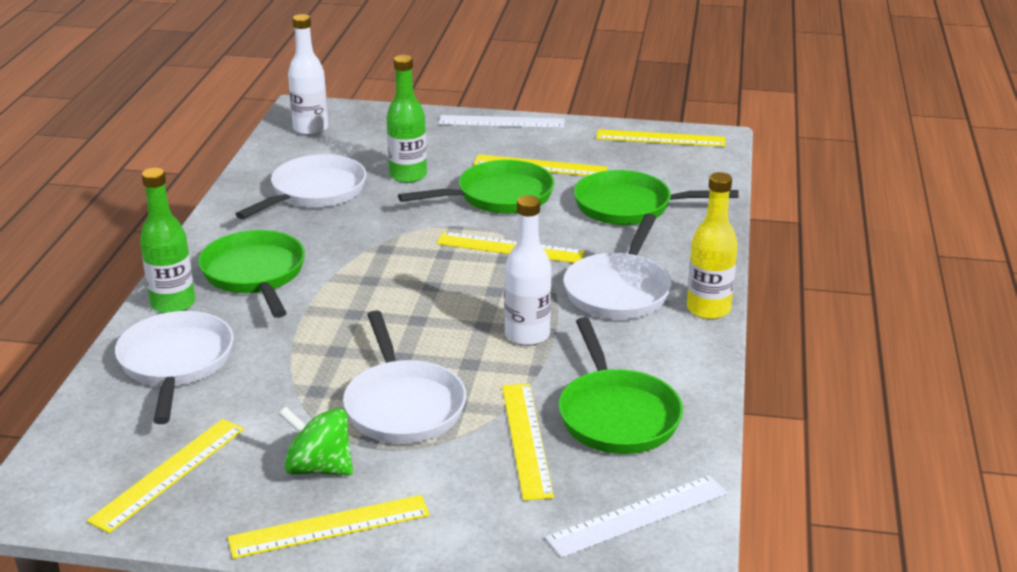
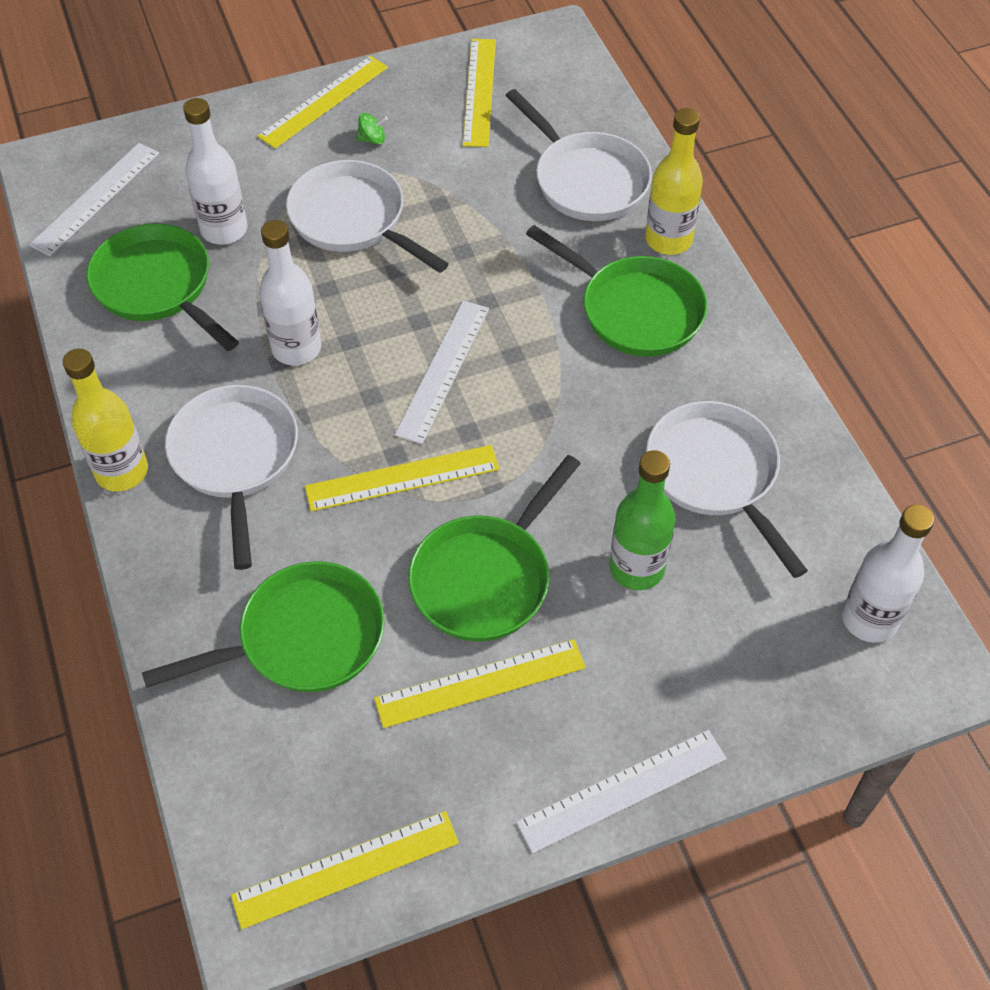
camera: 150 degrees right, 25 degrees up
(173, 304) = (668, 240): green bottle -> yellow bottle
(314, 192) = (716, 475): white pan -> white pan turned 150 degrees clockwise
(319, 468) = (372, 139): green spinning top -> green spinning top, size x0.50
(429, 288) = (443, 370): none -> white ruler
(526, 439) = (224, 230): yellow ruler -> white bottle

